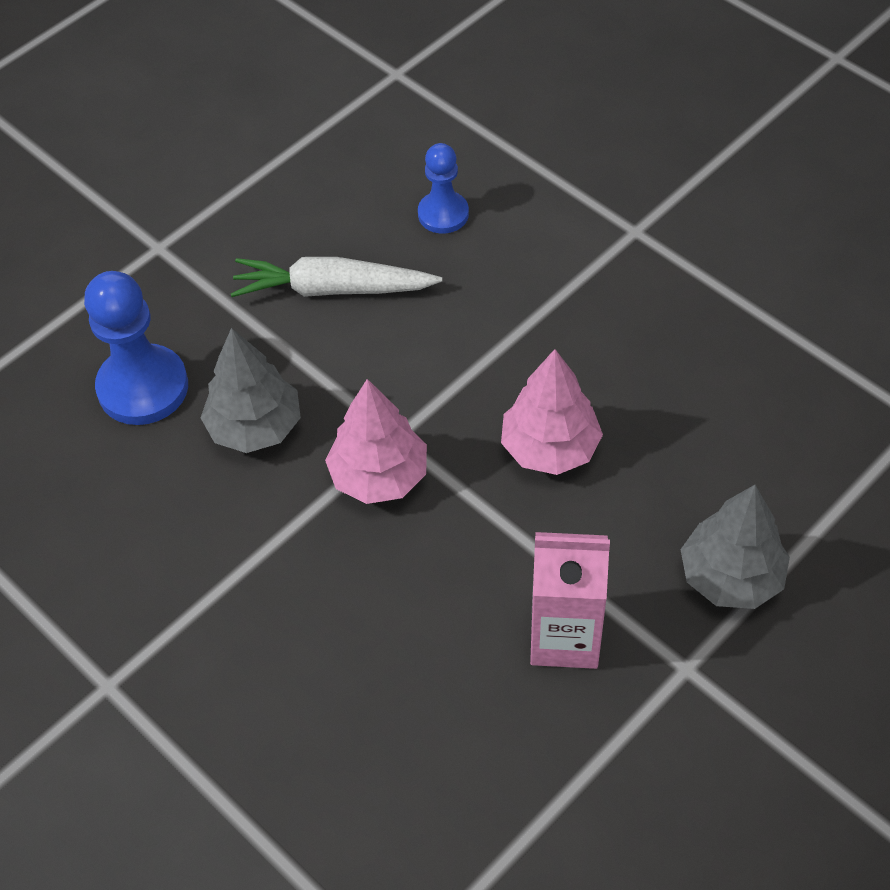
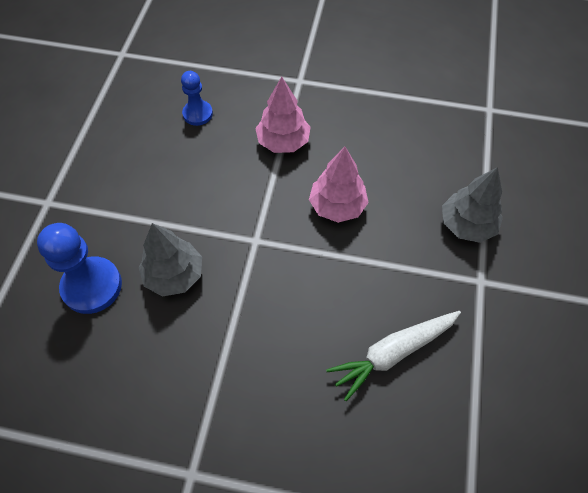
camera: 35 degrees left, 5 degrees up
(332, 289) = (165, 179): white carrot -> white carrot (392, 353)
(379, 476) = (261, 266): pink tree -> pink tree (283, 142)
(565, 637) = (415, 299): pink carton -> none

